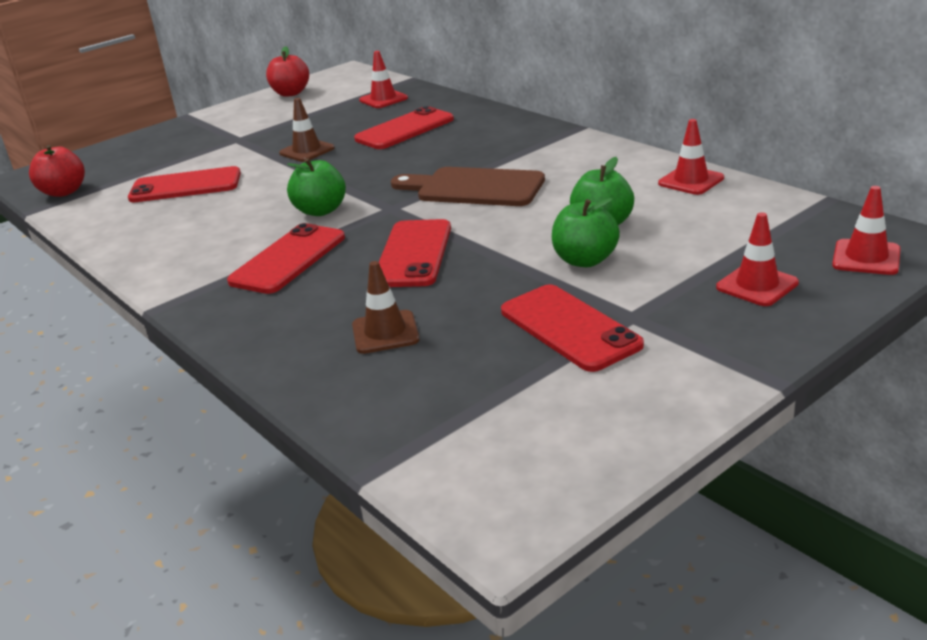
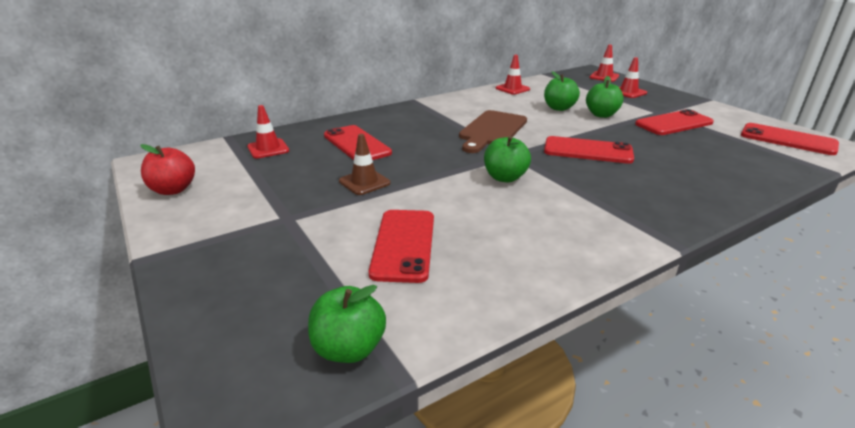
camera: 85 degrees left, 0 degrees up
(64, 192) = (349, 349): red apple -> green apple
(288, 259) = (590, 190): red phone -> red phone (787, 140)
(385, 332) = (690, 162): brown traffic cone -> none

